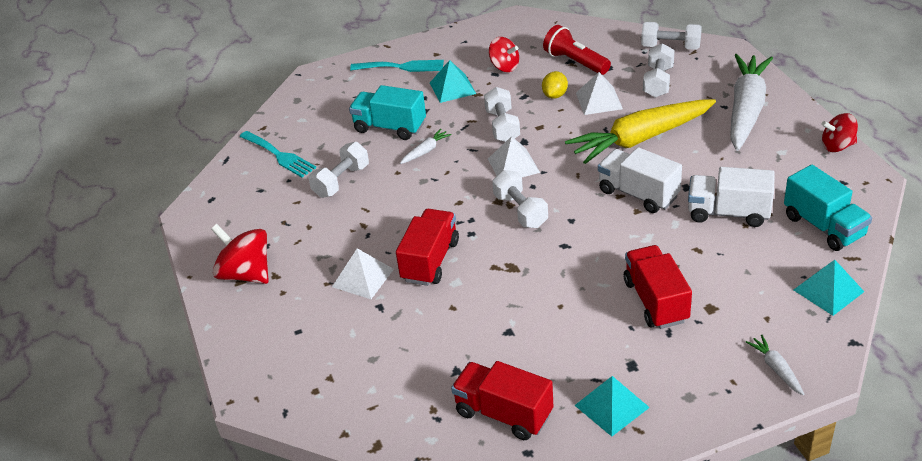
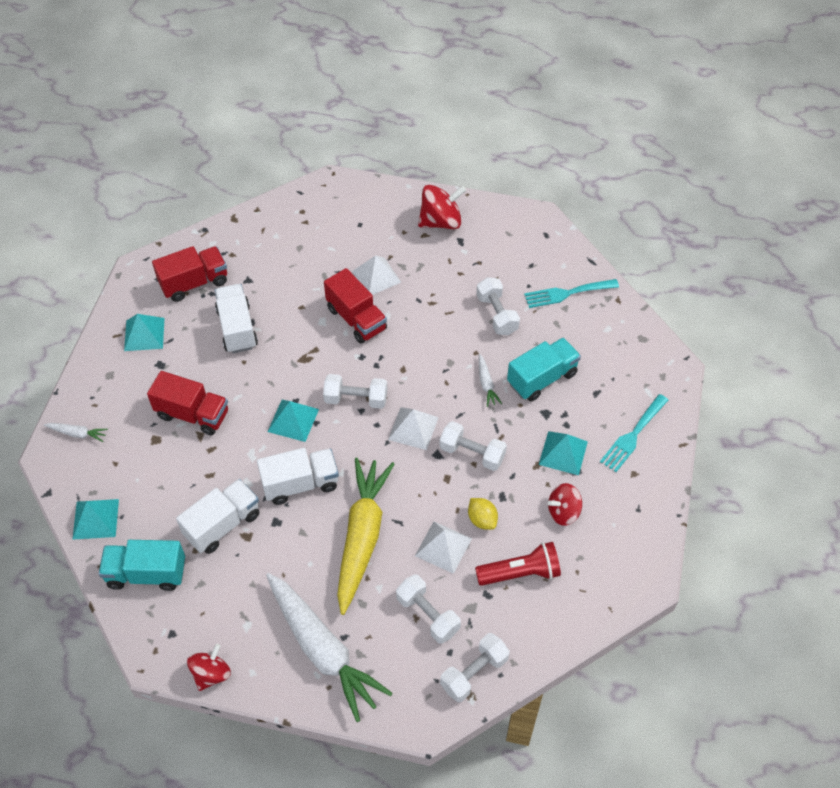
camera: 120 degrees right, 15 degrees up
(527, 337) = (237, 328): none -> white truck
(585, 234) = (293, 420): none -> turquoise pyramid

